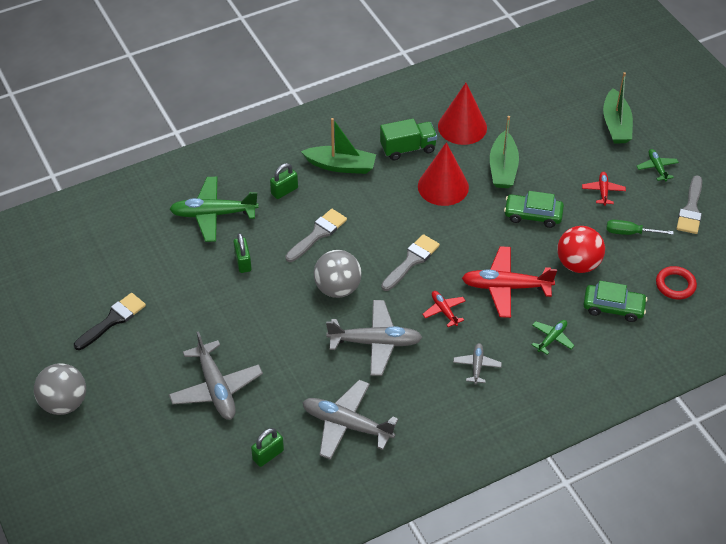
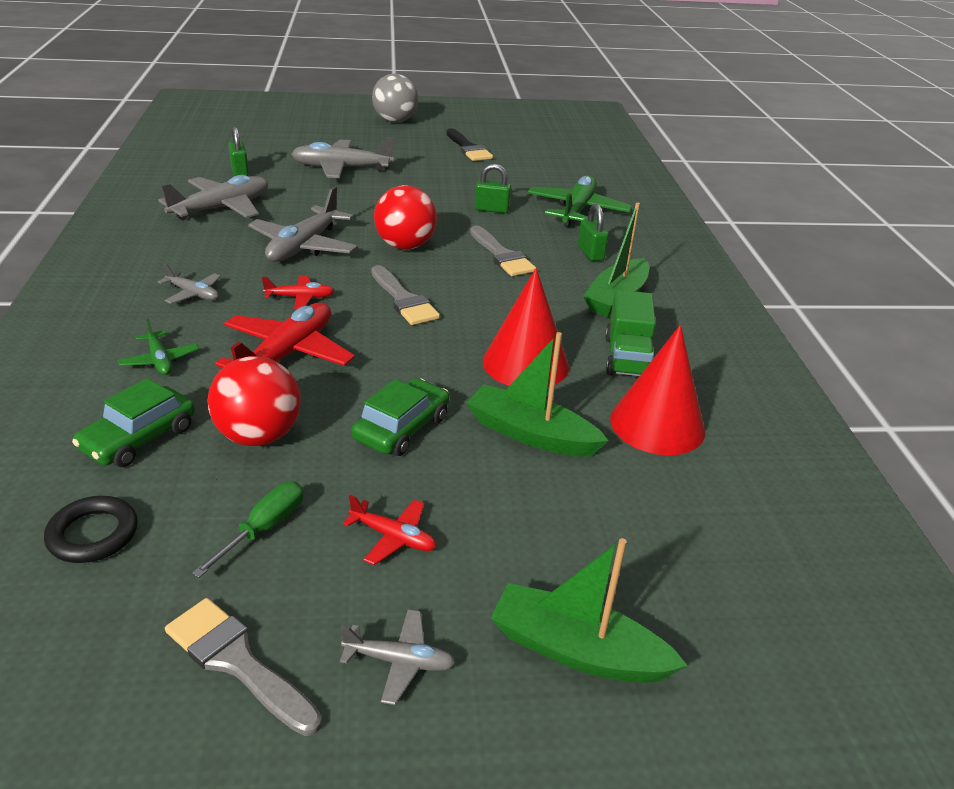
camera: 110 degrees right, 15 degrees down
(337, 288) = (405, 246): grey ball -> red ball
(657, 168) = (400, 661): green plane -> grey plane
(675, 285) = (93, 534): red ring -> black ring

